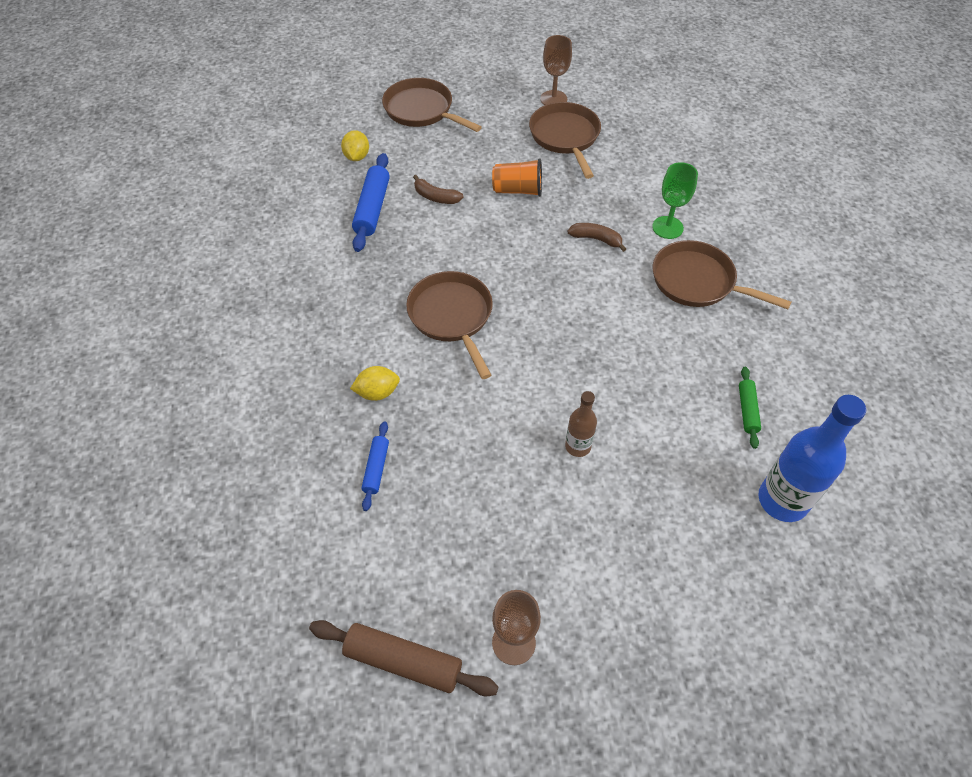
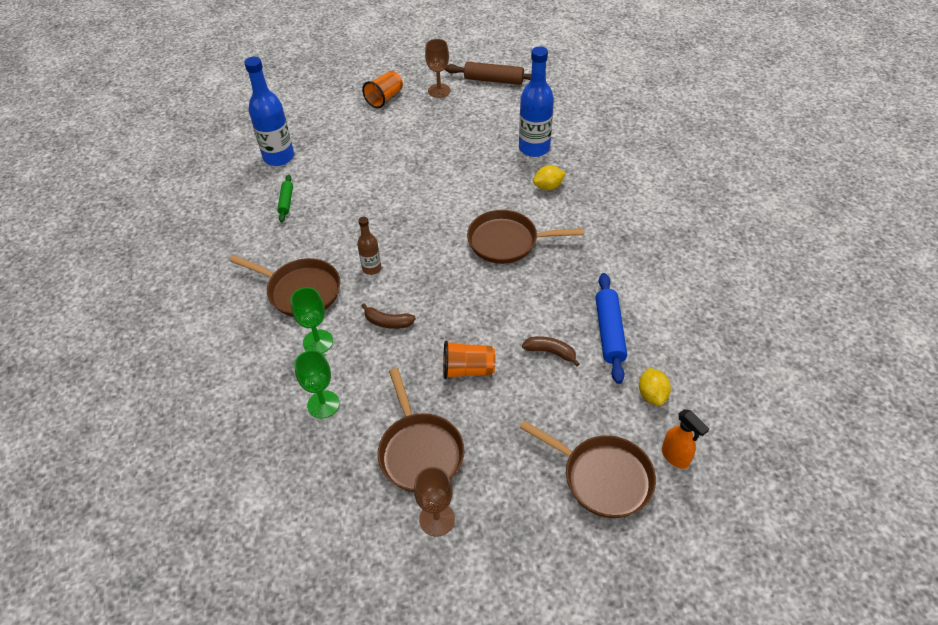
camera: 175 degrees right, 5 degrees down
(359, 117) = (675, 457): none -> orange spray bottle
(376, 468) = (534, 148): blue rolling pin -> blue bottle
(452, 317) = (507, 241): brown pan -> brown pan turned 120 degrees clockwise
(578, 446) = (405, 171): brown bottle -> brown bottle (372, 268)
(618, 634) = (385, 98): none -> orange cup
(652, 176) = (323, 404): none -> green goblet

